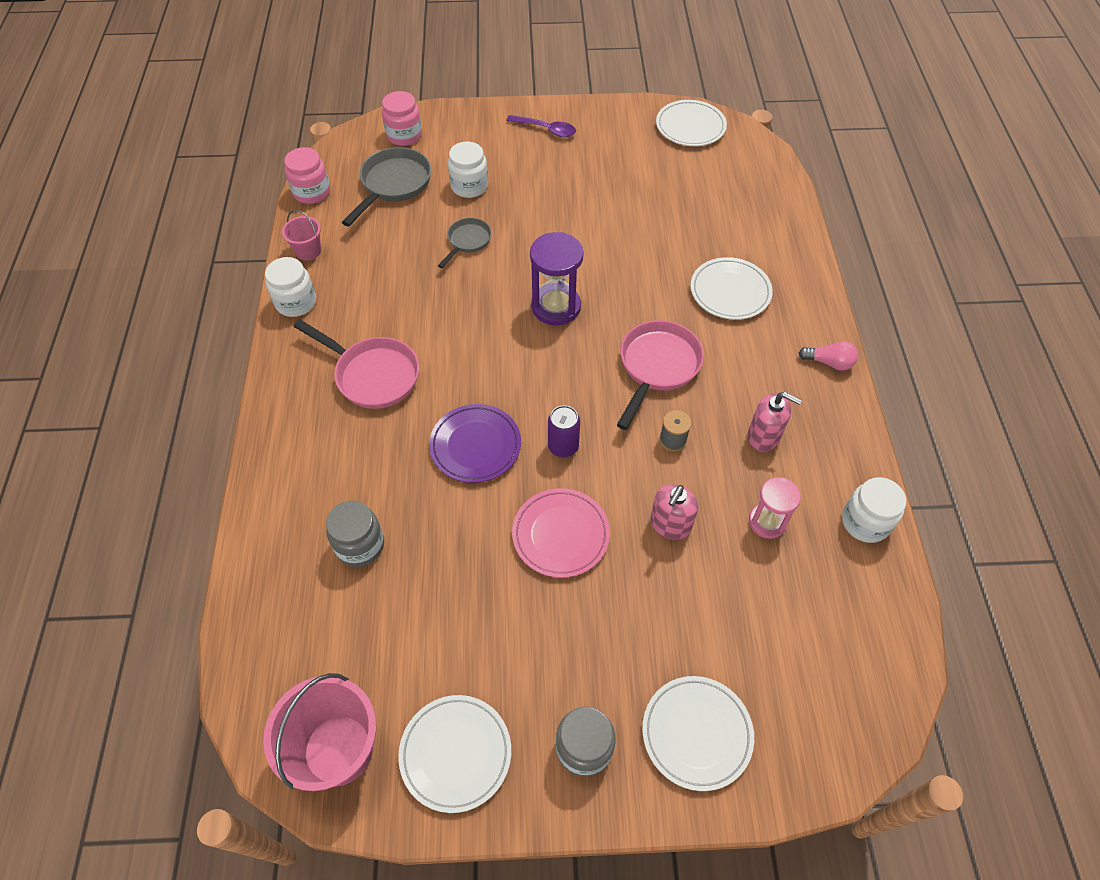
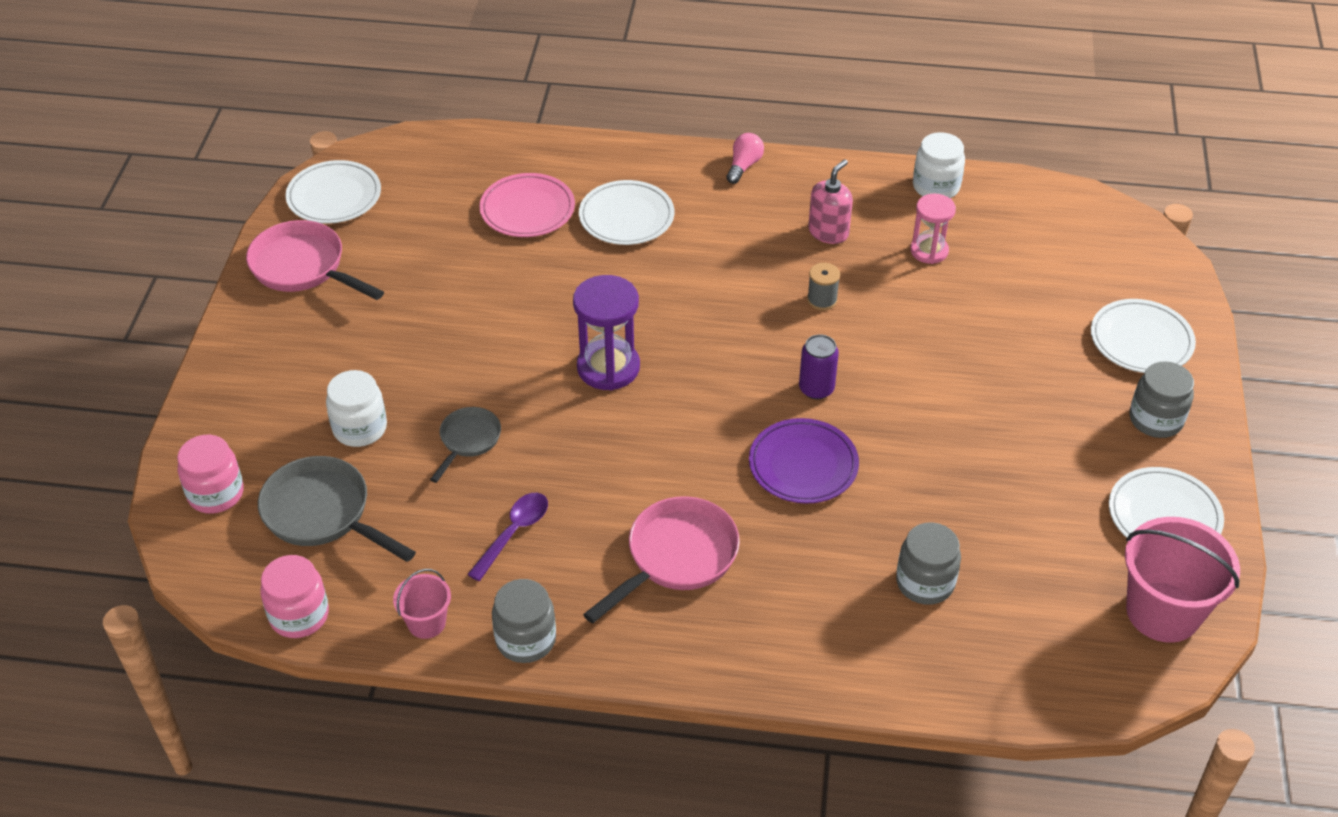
camera: 80 degrees left, 10 degrees down
(296, 302) = (526, 639): white jar -> grey jar
(467, 241) = (468, 441): grey pan -> grey pan turned 75 degrees clockwise
(546, 129) = (276, 334): purple spoon -> purple spoon (513, 533)
(560, 535) = (928, 406): pink plate -> pink plate (527, 210)
(657, 367) = (721, 295): pink pan -> pink pan (303, 268)
(670, 524) = (925, 320): pink soap dispenser -> none

